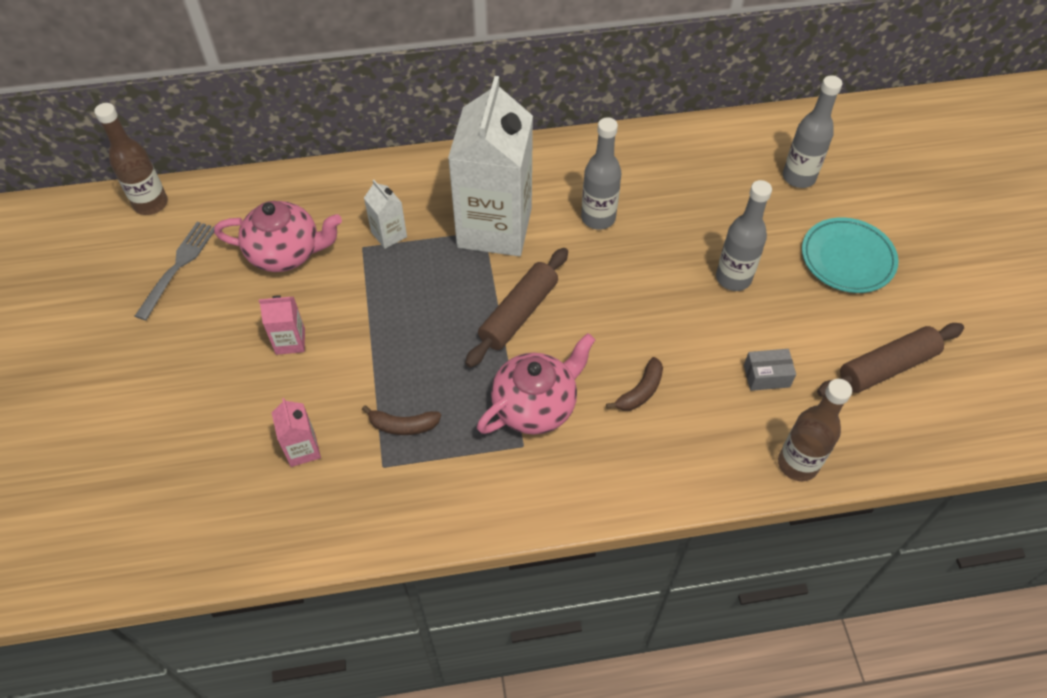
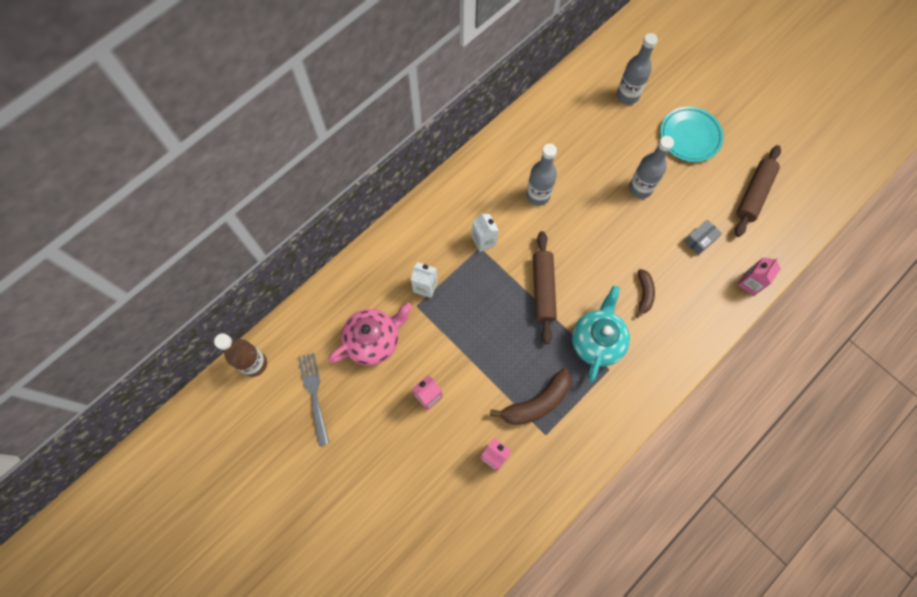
camera: 35 degrees left, 15 degrees up
(403, 425) = (536, 403): brown banana -> brown banana, size x1.69
(494, 227) = (484, 241): white carton -> white carton, size x0.41
(535, 406) = (597, 341): pink teapot -> turquoise teapot
(797, 464) = (750, 283): brown bottle -> pink carton

